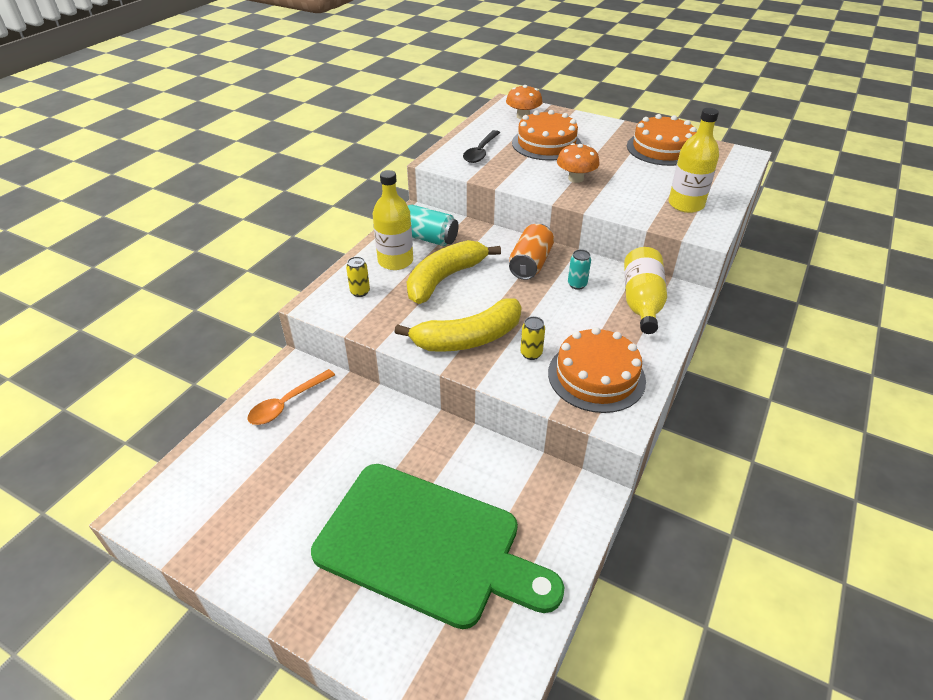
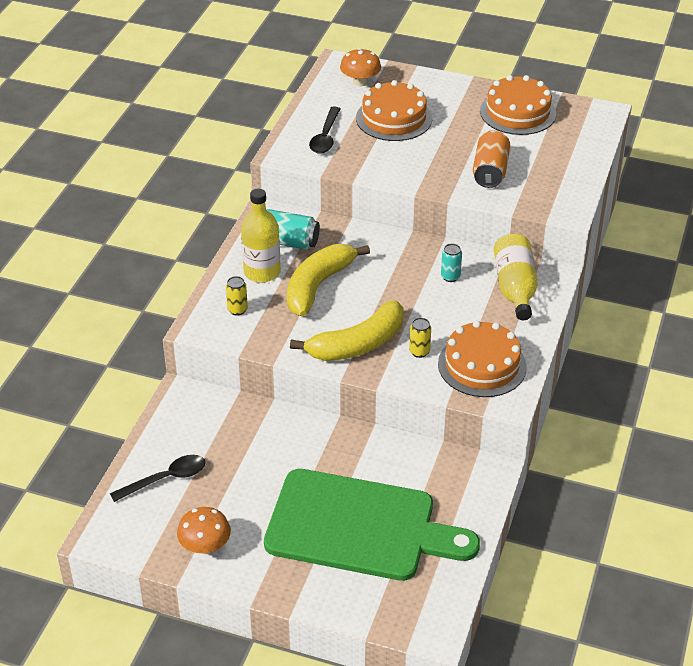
camera: 10 degrees left, 0 degrees up
(239, 455) = (165, 479): none -> black spoon
(287, 403) = (191, 428): orange spoon -> none
(530, 264) = (400, 259): orange can -> orange can (490, 171)
(576, 178) = (433, 162): orange mushroom -> orange mushroom (205, 546)
(686, 204) = (547, 182): yellow bottle -> none

